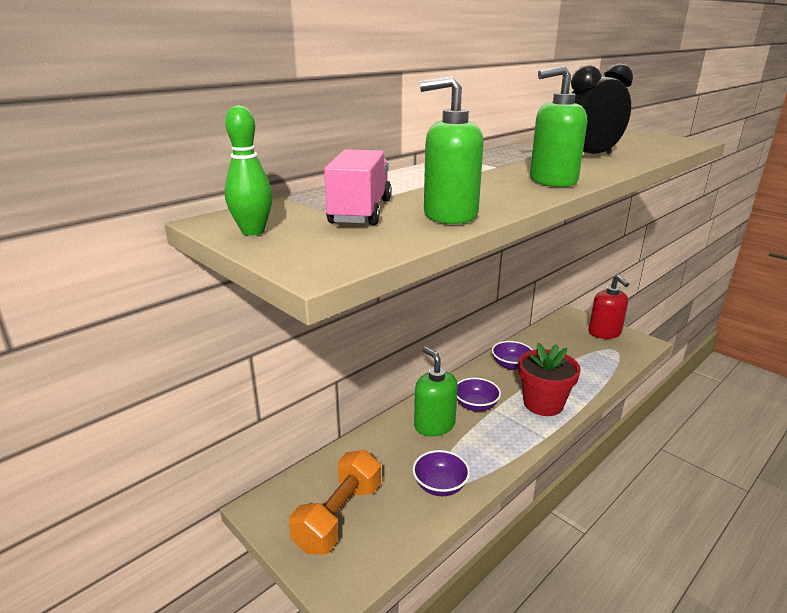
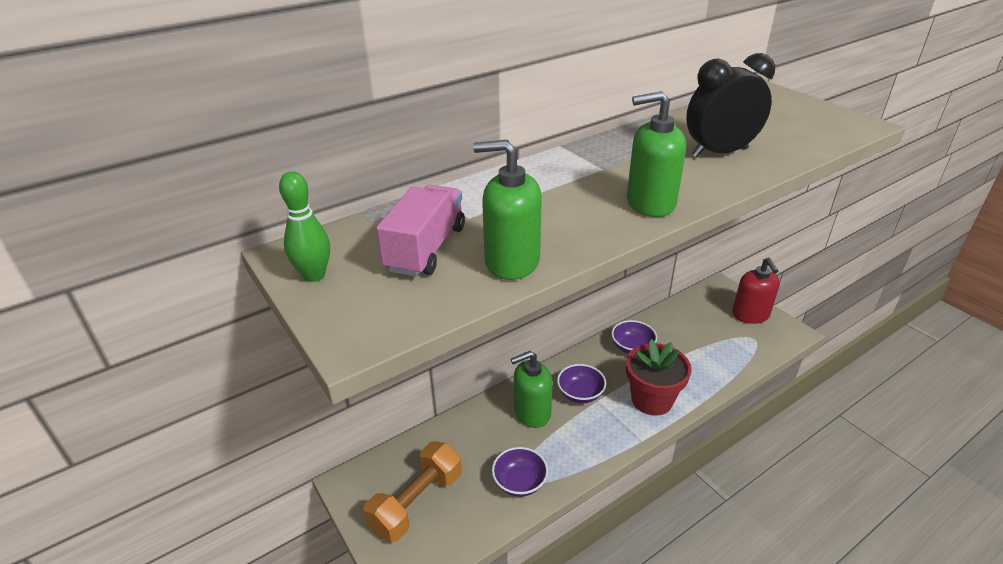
camera: 10 degrees right, 10 degrees up
(434, 425) = (531, 412): green soap dispenser -> green soap dispenser turned 90 degrees counterclockwise

